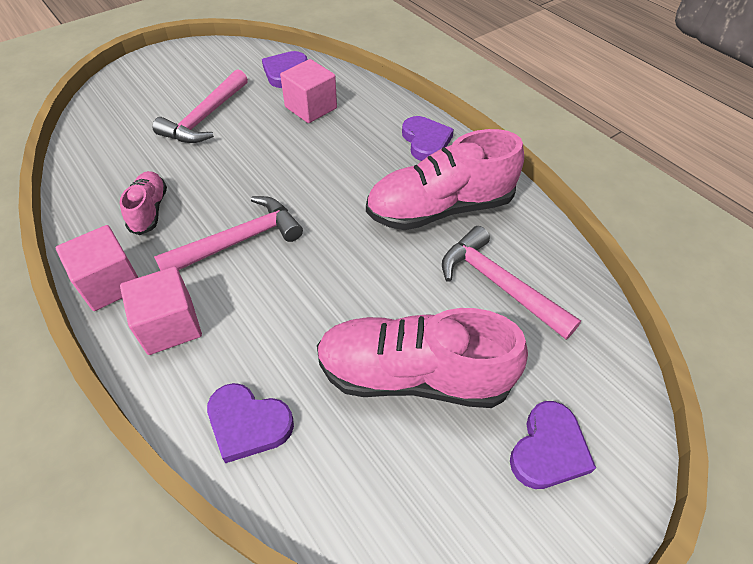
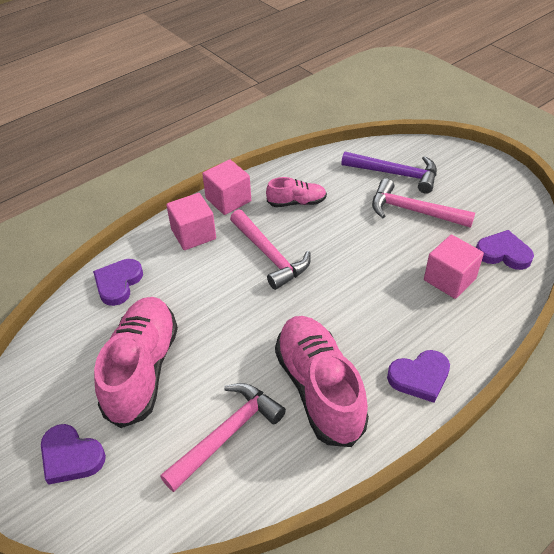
camera: 90 degrees right, 5 degrees down
(137, 123) = (395, 174): none -> purple hammer

